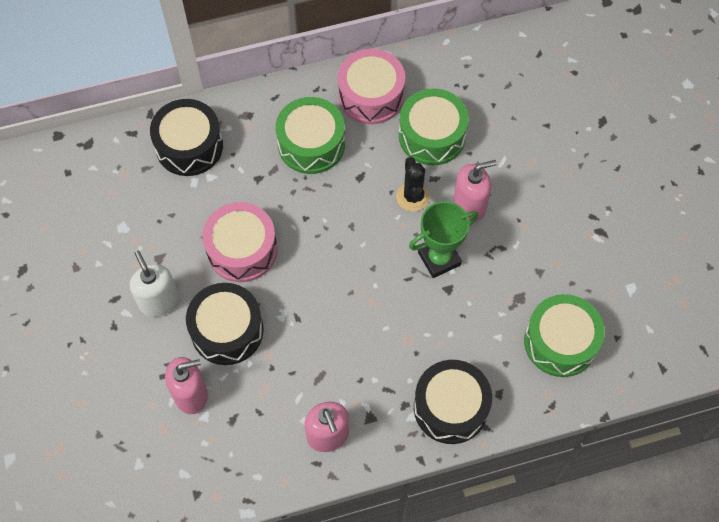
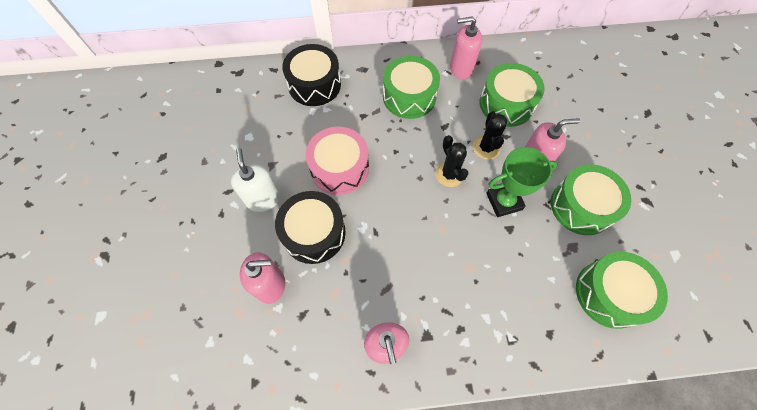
camera: 10 degrees right, 0 degrees up
(371, 96) = (461, 68): pink drum -> pink soap dispenser
(373, 236) = (449, 174): none -> black cactus
(450, 407) = (503, 339): black drum -> none
(527, 250) = (581, 206): none -> green drum

